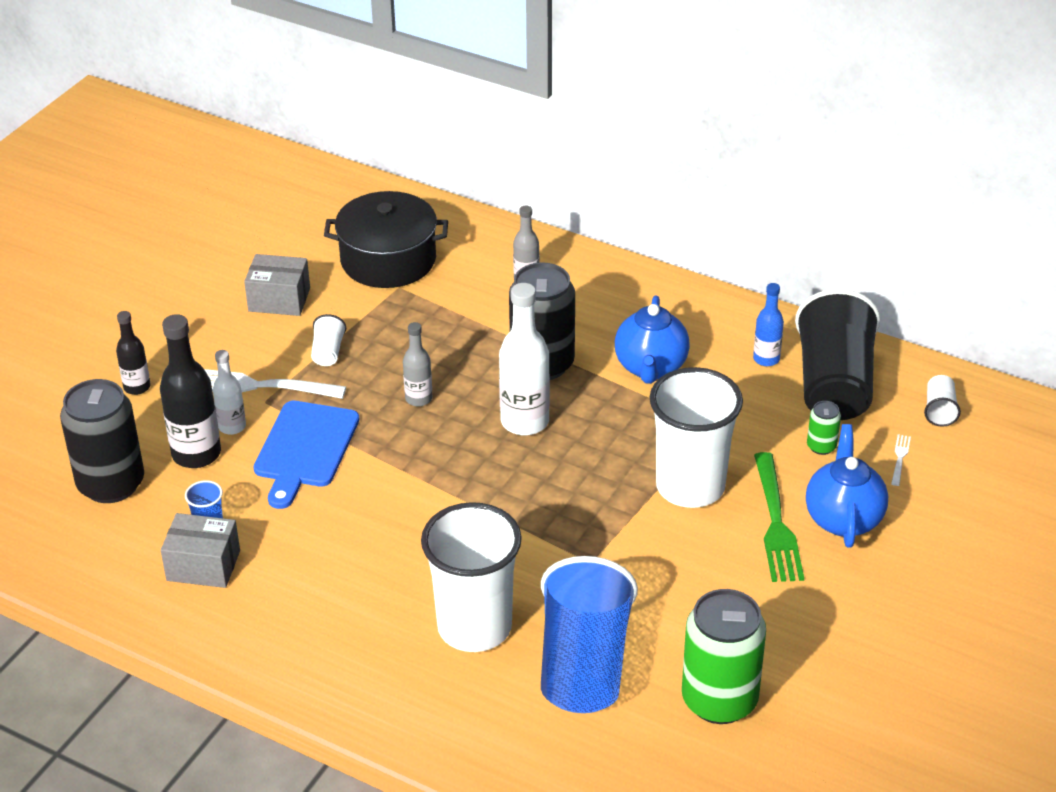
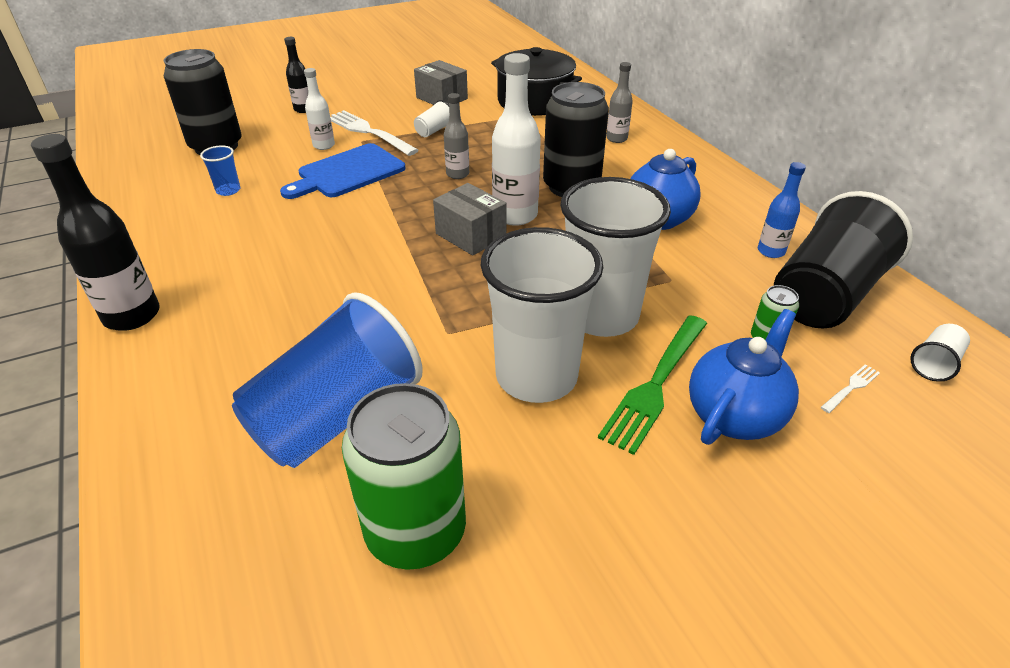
camera: 35 degrees right, 0 degrees up
(196, 454) = (283, 151): black bottle -> black bottle (132, 316)
(203, 565) = (192, 208): grey box -> grey box (471, 235)
(474, 627) = (295, 335): white cup -> white cup (536, 376)

